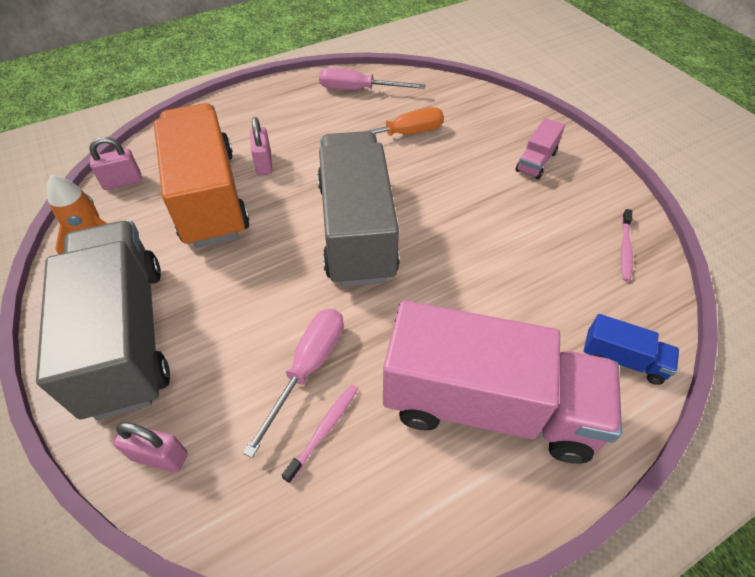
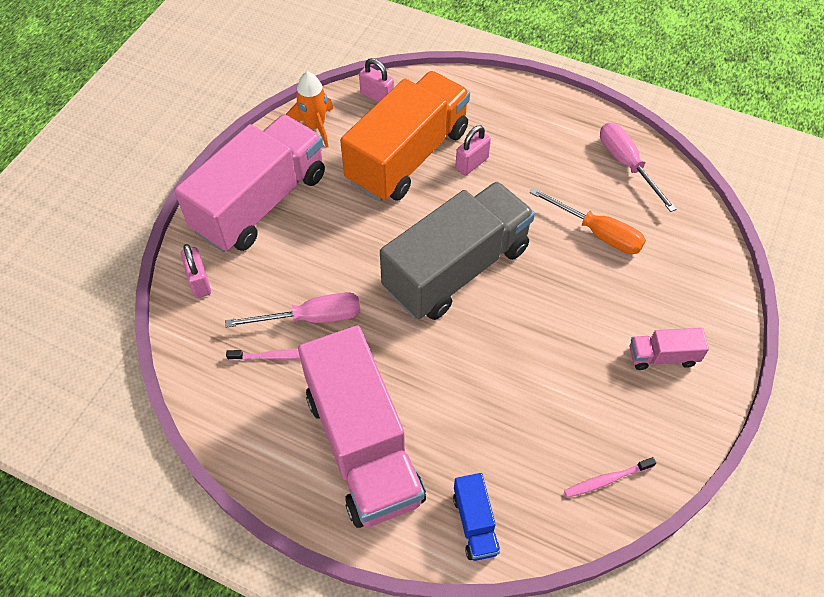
camera: 55 degrees right, 5 degrees up
(126, 336) = (261, 202): grey truck -> pink truck

